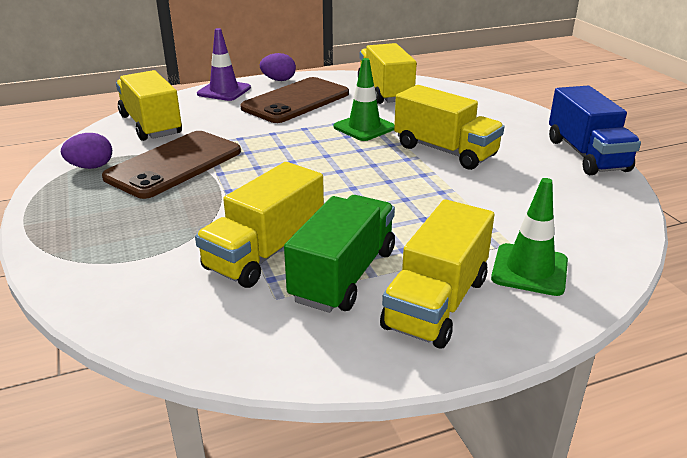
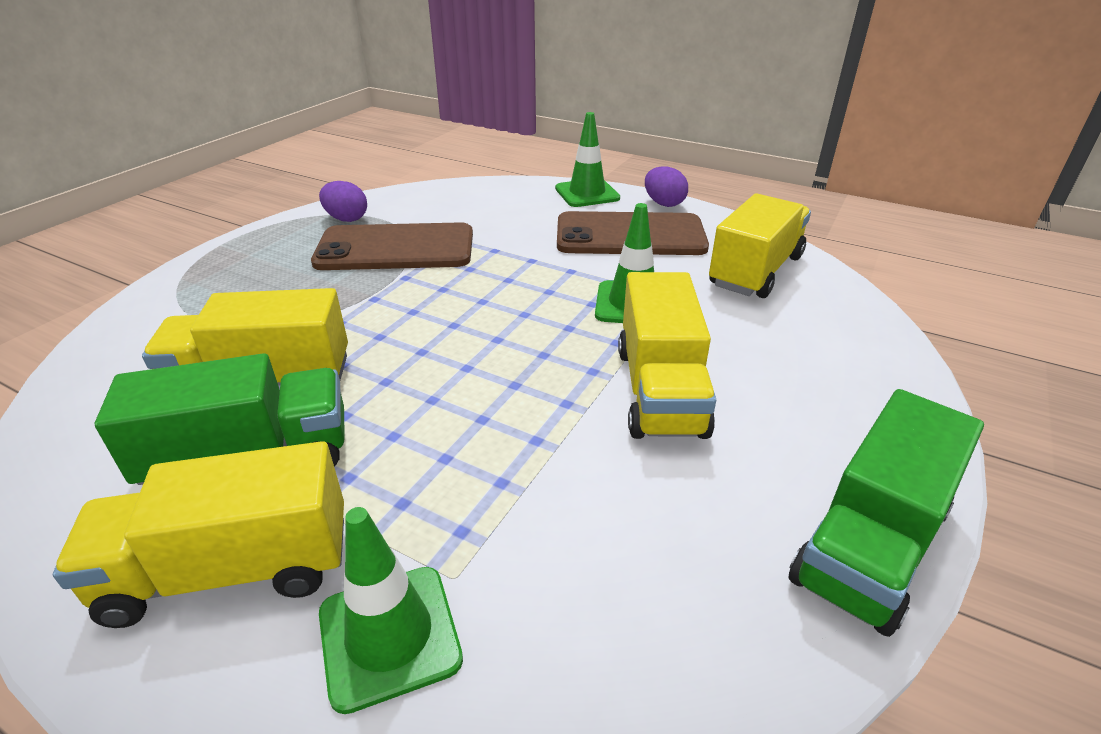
camera: 50 degrees right, 5 degrees up
(151, 125) = (460, 201): yellow truck -> none
(224, 91) = (587, 193): purple traffic cone -> green traffic cone
(586, 155) = (869, 544): blue truck -> green truck

